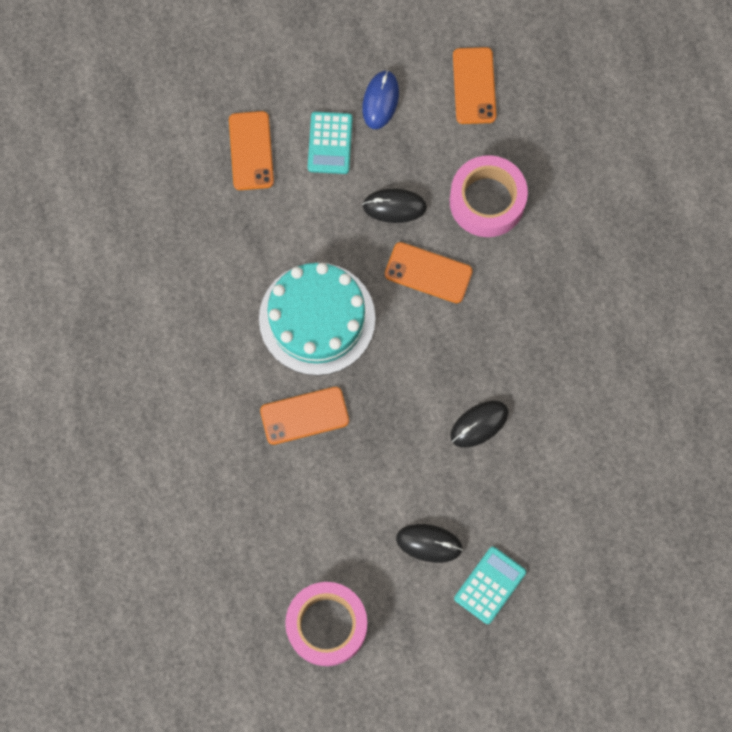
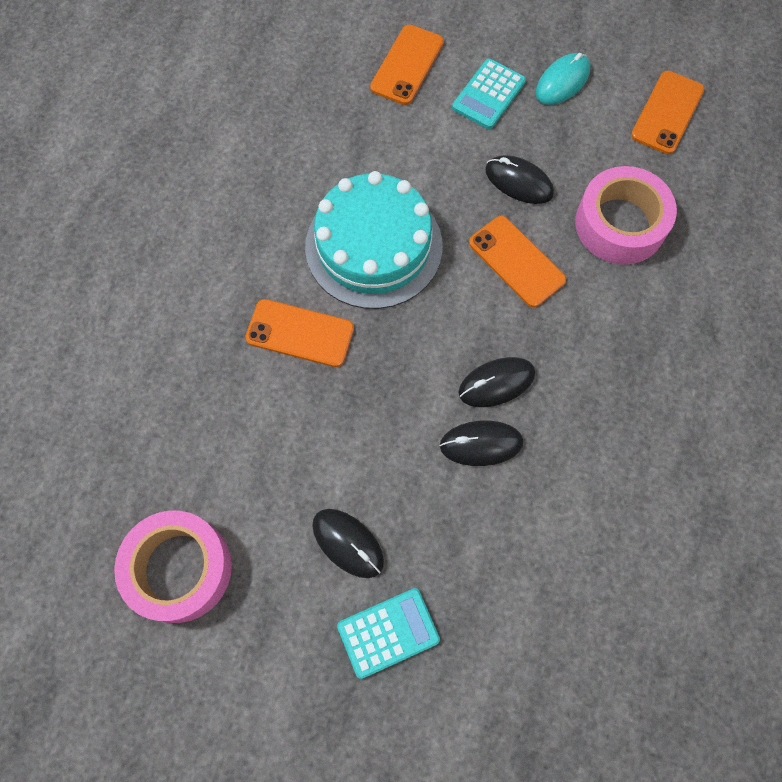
camera: 30 degrees right, 5 degrees down
(380, 100) = (562, 81): blue mouse -> turquoise mouse
(465, 374) = (496, 383): none -> black mouse

